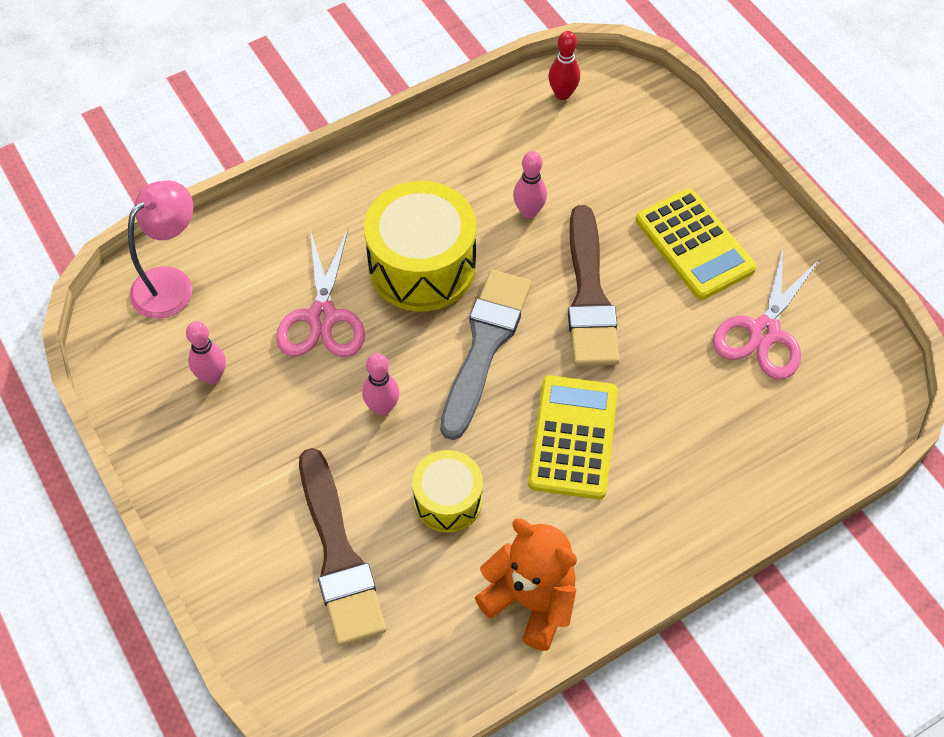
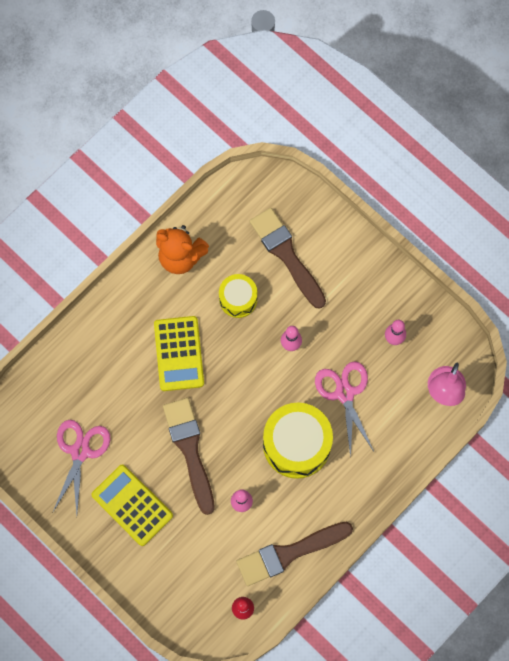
camera: 165 degrees right, 15 degrees up
(478, 140) = (289, 553): none -> brown brush
(485, 345) = (243, 399): grey brush -> none

